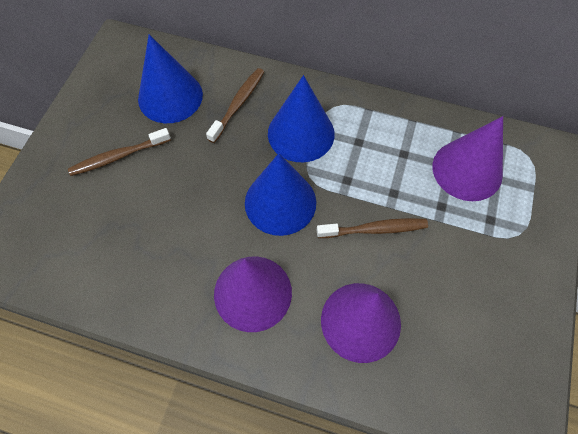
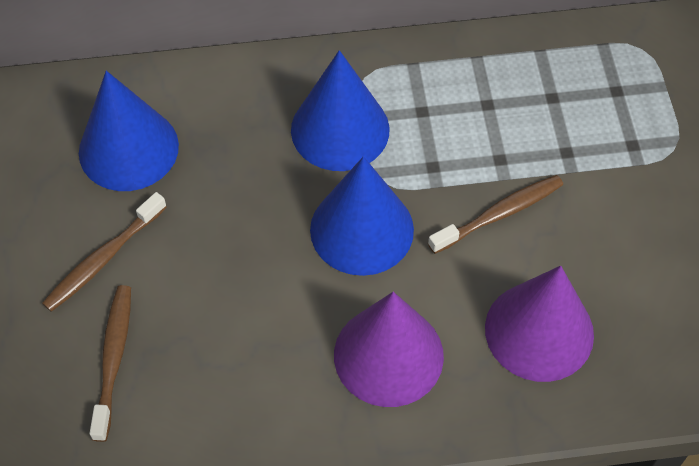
camera: 25 degrees left, 5 degrees down
(238, 104) = (232, 123): brown toothbrush -> brown toothbrush (113, 360)
(467, 170) = (575, 94): purple cone -> none

